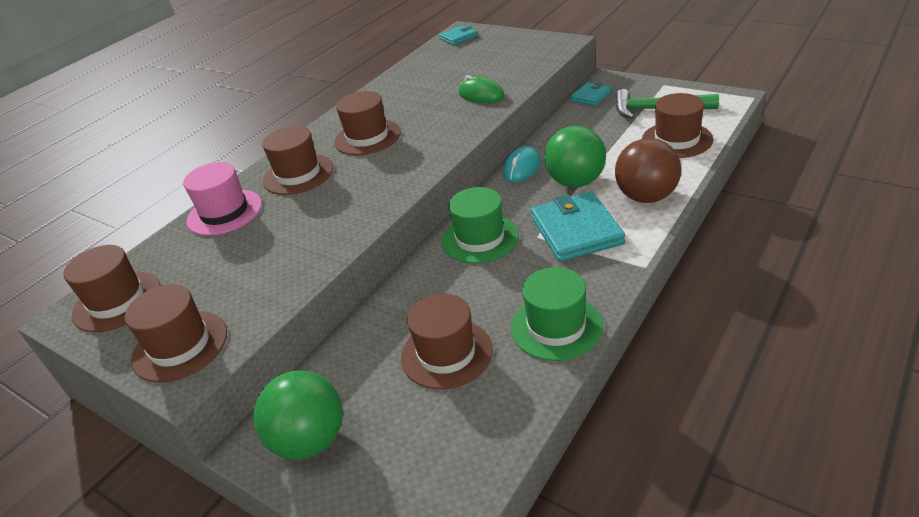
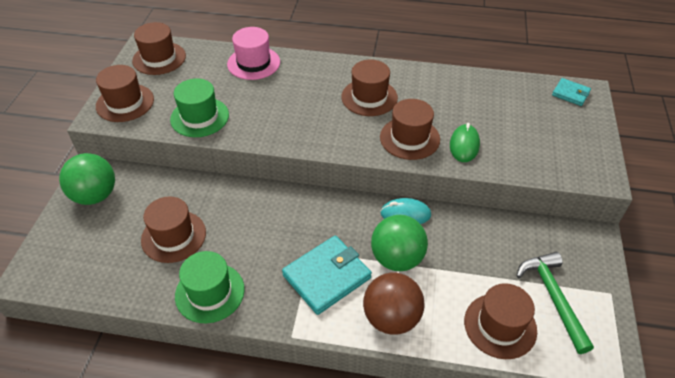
camera: 60 degrees right, 10 degrees up
(298, 174) = (307, 79): brown hat -> brown hat (409, 138)
(480, 238) = (300, 215): green hat -> green hat (199, 117)
(591, 96) = (554, 234): turquoise wallet -> none

